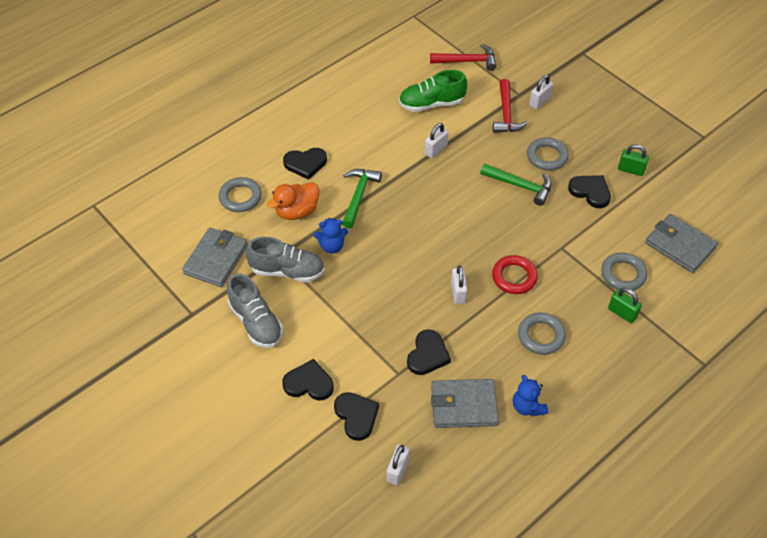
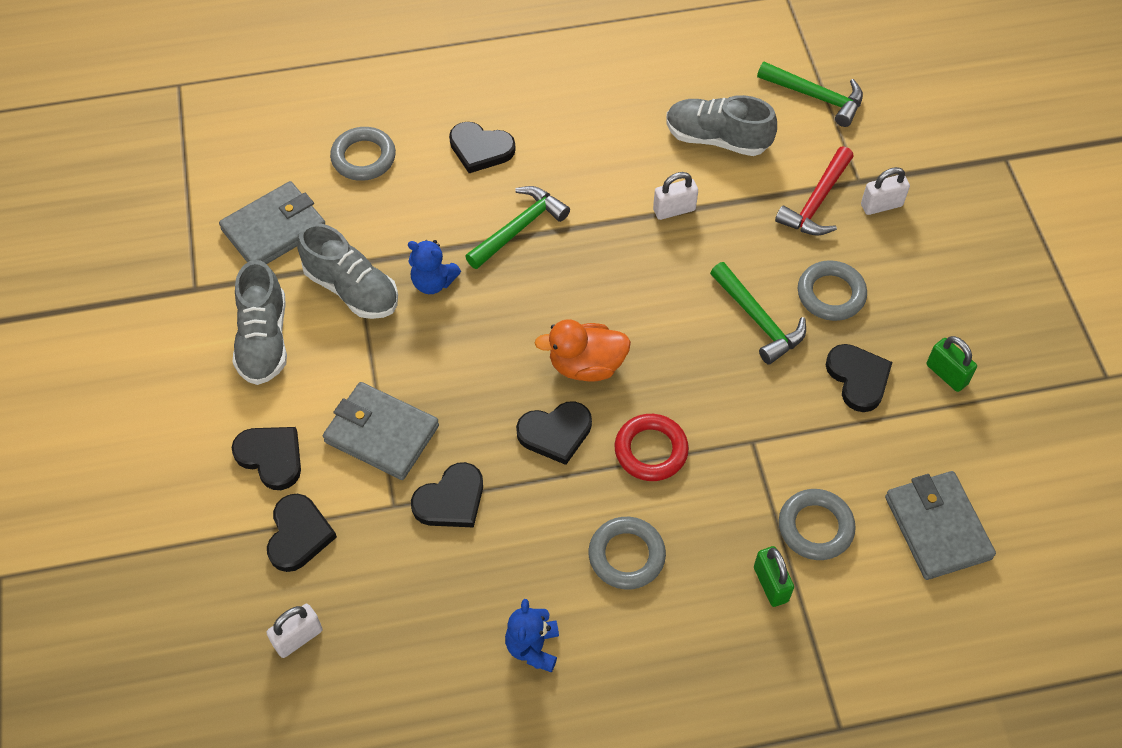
camera: 30 degrees right, 5 degrees up
(297, 211) = (422, 211): orange duck -> orange duck (586, 365)
(431, 104) = (717, 139): green shoe -> grey shoe
(458, 292) = (555, 433): white padlock -> black heart
(463, 405) = (447, 597): grey wallet -> grey wallet (381, 434)
(467, 61) = (816, 97): red hammer -> green hammer

